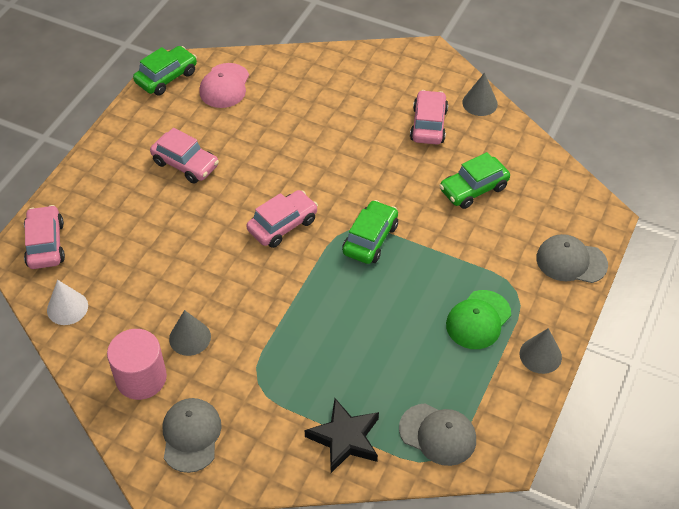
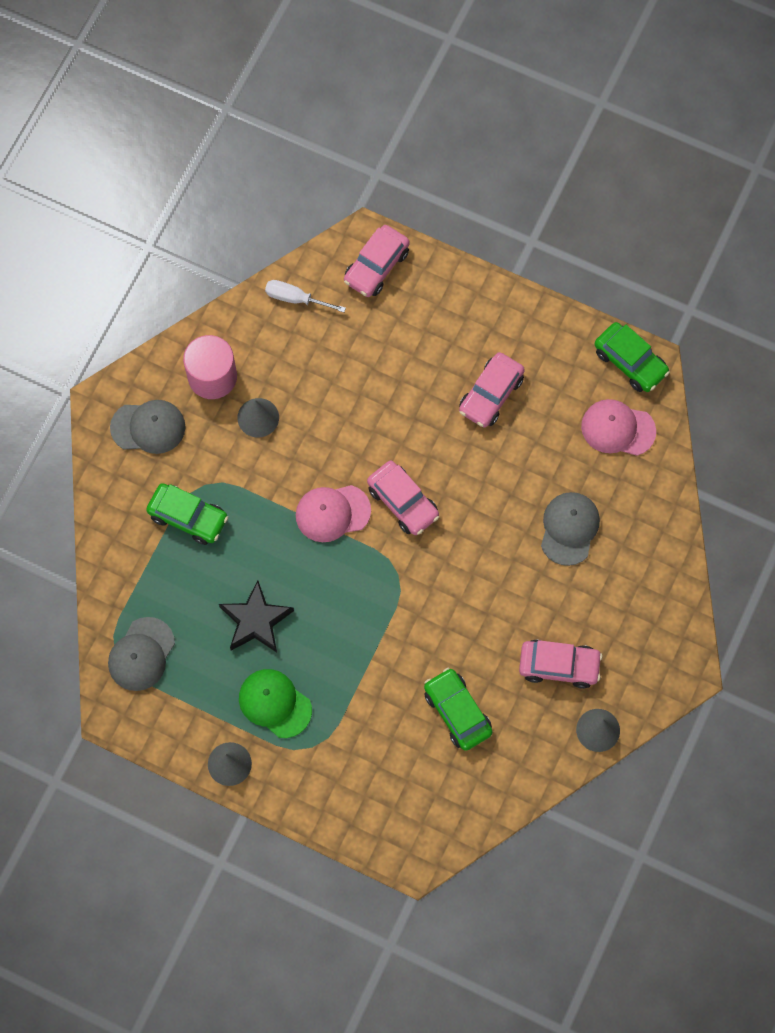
camera: 90 degrees right, 20 degrees up
(45, 244) = (376, 266): pink car -> pink car turned 135 degrees clockwise
(67, 308) = (296, 299): white cone -> white screwdriver
(291, 277) = (332, 513): none -> pink cap
(345, 438) = (140, 567): black star -> black star (256, 621)
(370, 239) = (383, 594): green car -> green car (188, 517)
(571, 261) = (351, 811): grey cap -> grey cap (569, 528)

